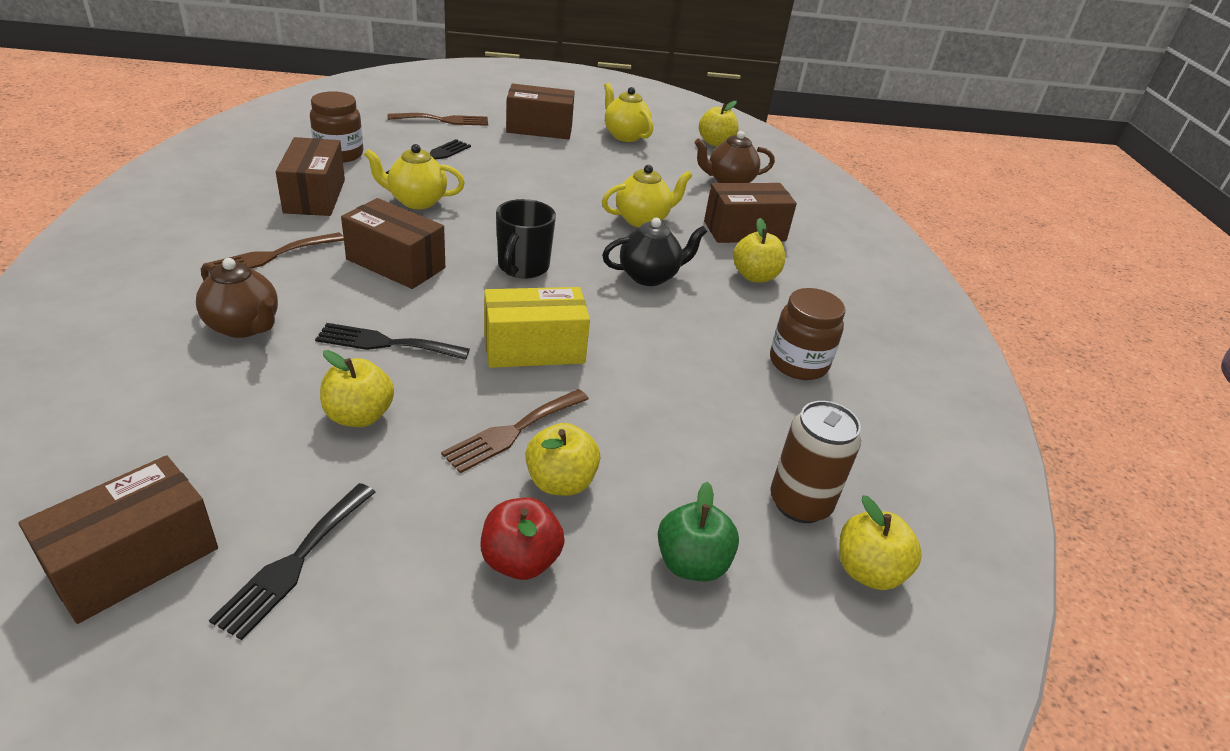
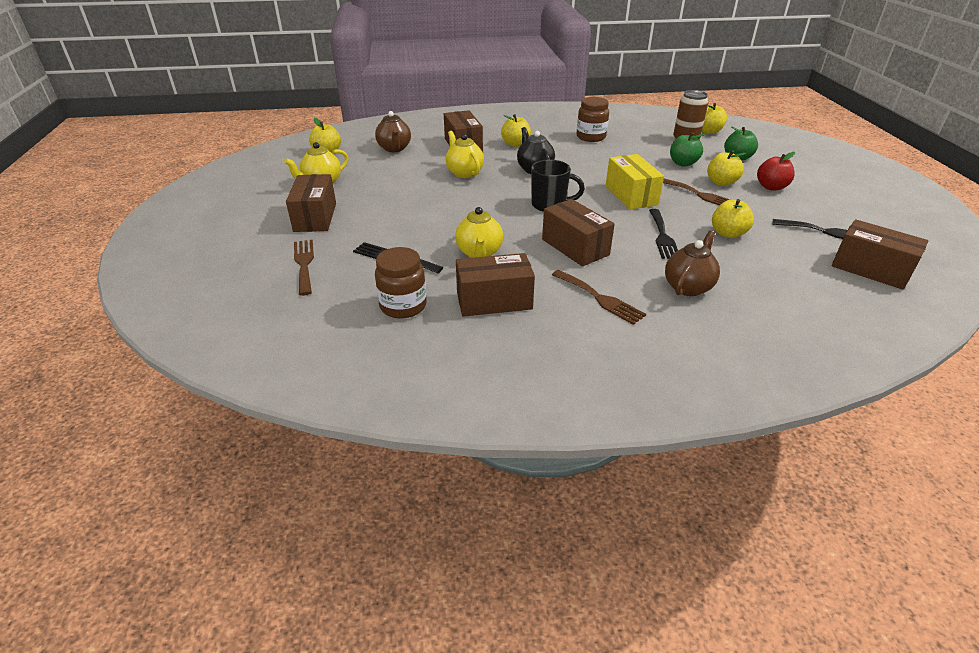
camera: 90 degrees left, 0 degrees up
(396, 263) = (575, 247): brown box -> brown box turned 60 degrees counterclockwise
(663, 455) = (683, 163): none -> green apple

